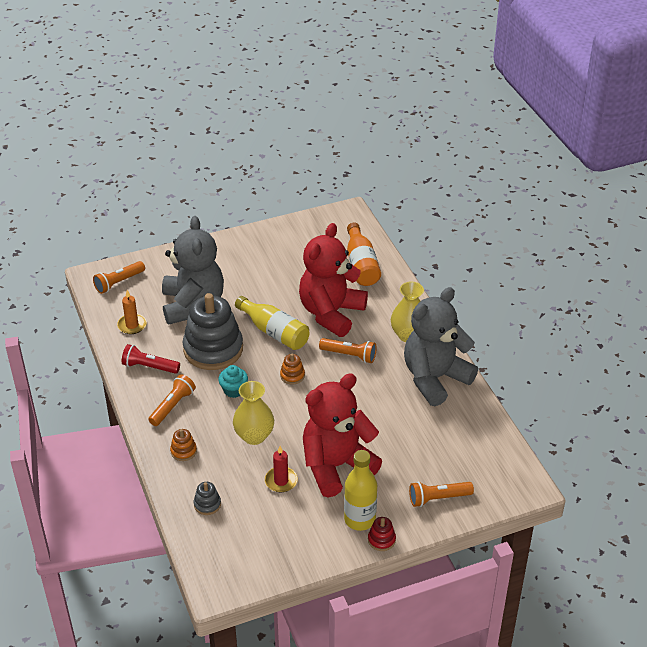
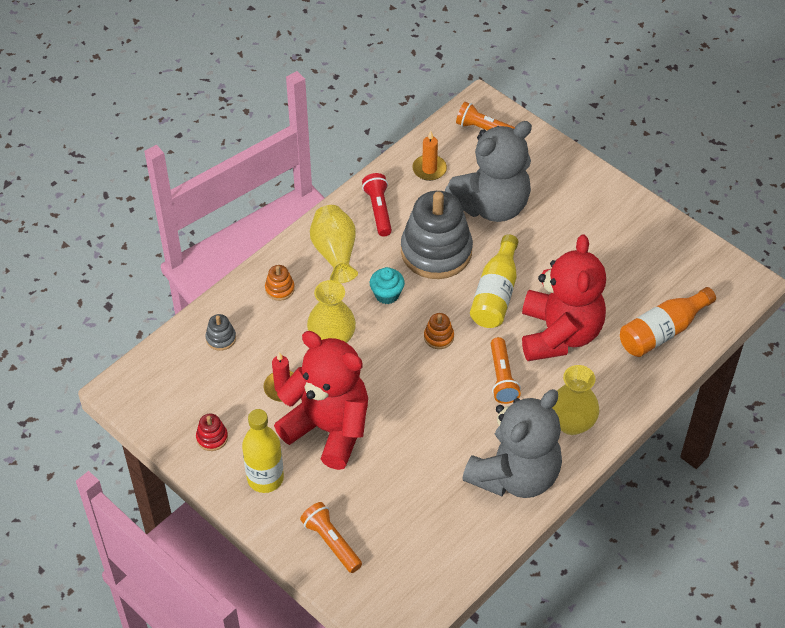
camera: 65 degrees right, 10 degrees up
(172, 406) = (335, 253): orange flashlight -> yellow vase
(331, 313) = (559, 334): red teddy bear -> red teddy bear turned 90 degrees clockwise
(381, 540) = (247, 508): red stacking toy -> red stacking toy (212, 438)
(435, 378) = (515, 475): grey teddy bear -> grey teddy bear turned 105 degrees clockwise

